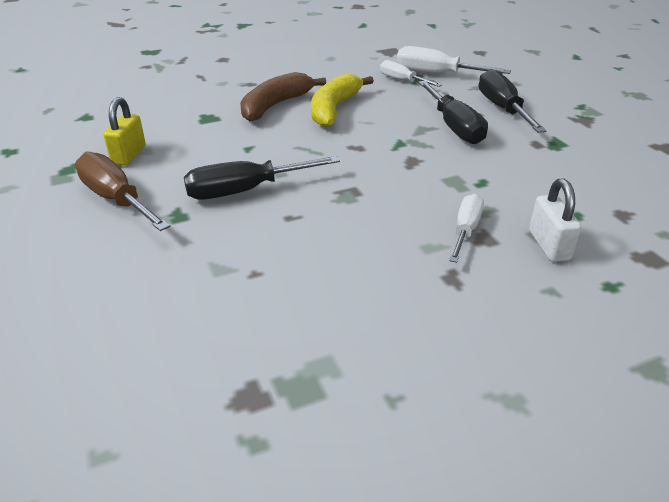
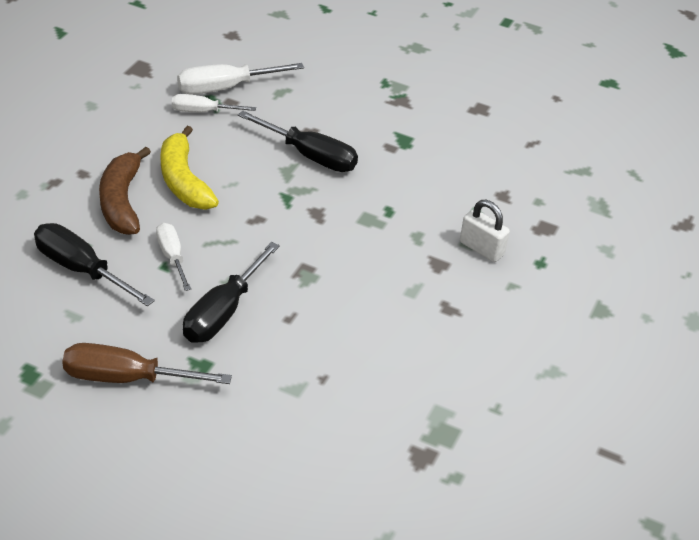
camera: 45 degrees left, 5 degrees up
(129, 155) = (65, 330): yellow padlock -> none
(465, 230) = (420, 264): white screwdriver -> white screwdriver (172, 257)
(502, 109) = (327, 114): black screwdriver -> black screwdriver (81, 270)

